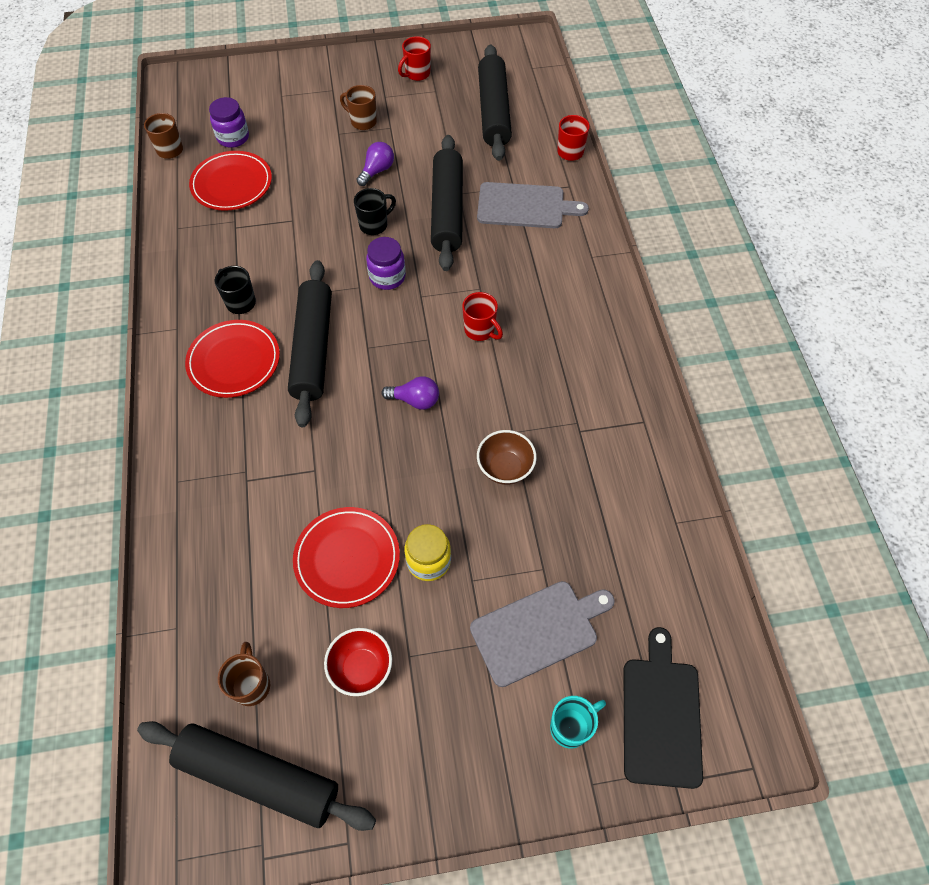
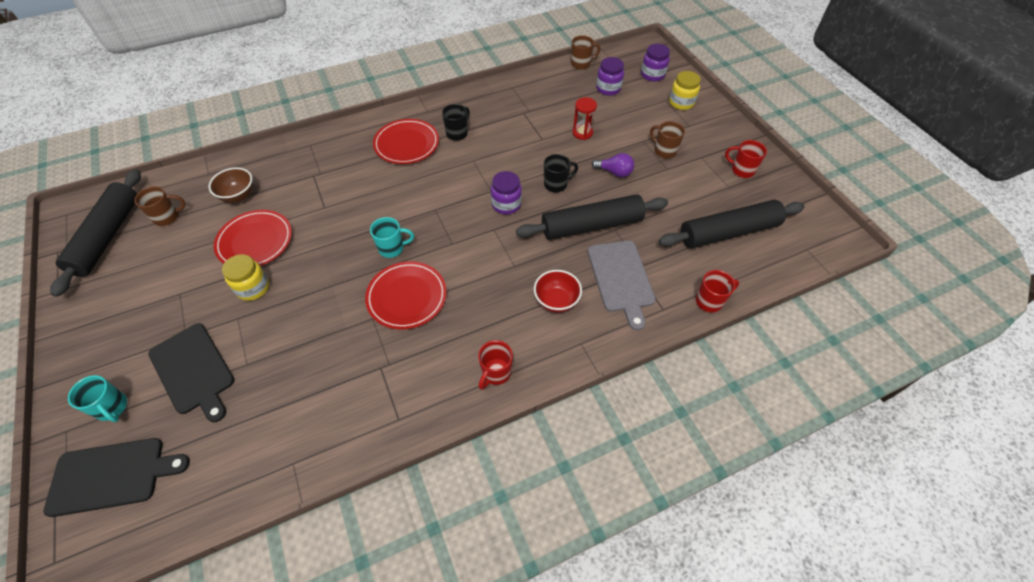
camera: 75 degrees right, 5 degrees down
(230, 92) = (652, 75): none -> purple jar
(232, 184) = (563, 100): red plate -> red plate (407, 297)
(292, 84) = (681, 103): none -> yellow jar
(300, 181) = (582, 133): none -> red hourglass
(313, 349) = (426, 180): black rolling pin -> none
(361, 668) = (173, 269): red bowl -> red bowl (556, 301)
(363, 122) = (664, 151): brown mug -> brown mug turned 60 degrees counterclockwise
(374, 225) = (556, 184): black mug -> black mug turned 60 degrees counterclockwise
(415, 400) = (392, 248): purple light bulb -> turquoise mug
(480, 330) = (470, 275): red mug -> red mug (495, 373)
(505, 468) = (337, 320): brown bowl -> brown bowl (238, 195)
(538, 630) = (193, 370): grey cutting board -> black cutting board

